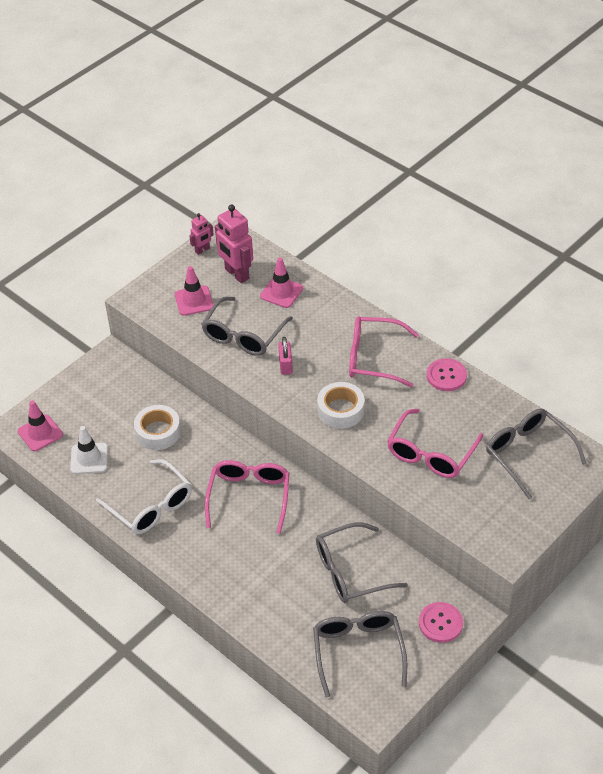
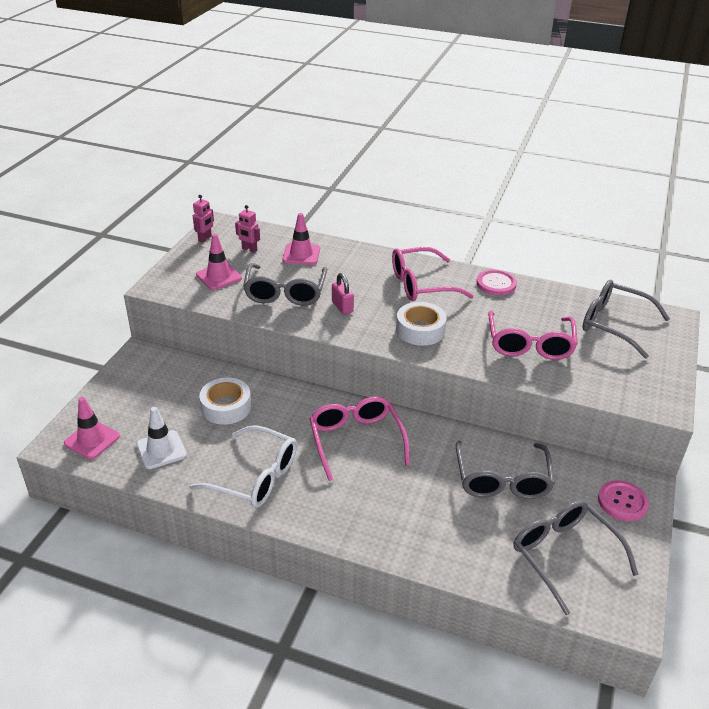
camera: 25 degrees left, 10 degrees down
(236, 274) = (249, 249): pink robot -> pink robot, size x0.54
(350, 571) = (502, 480): grey glasses -> grey glasses turned 45 degrees counterclockwise

